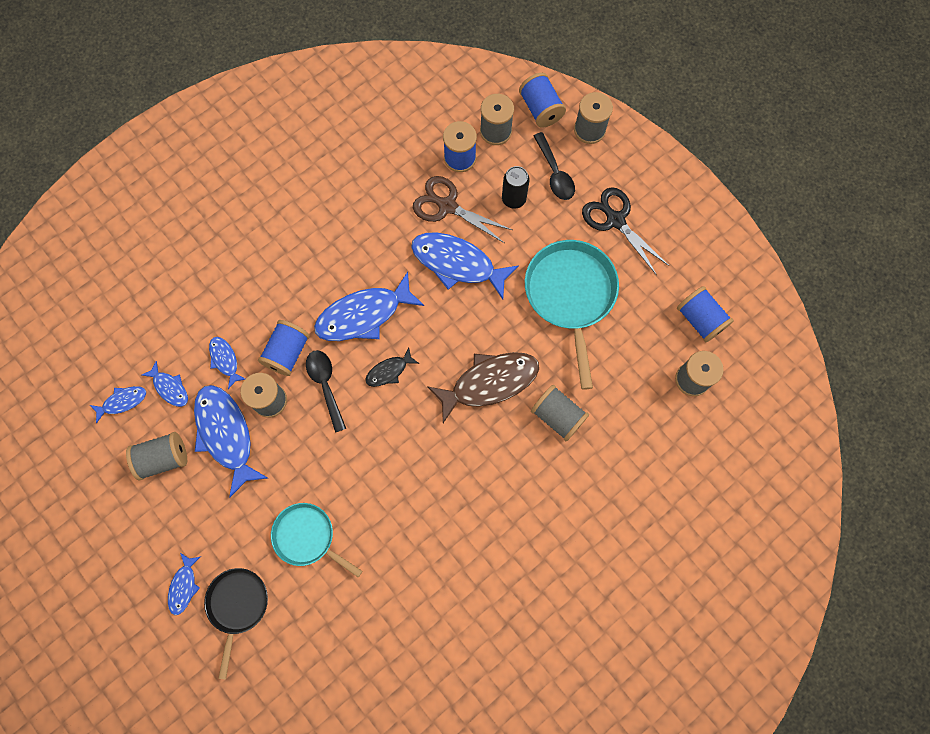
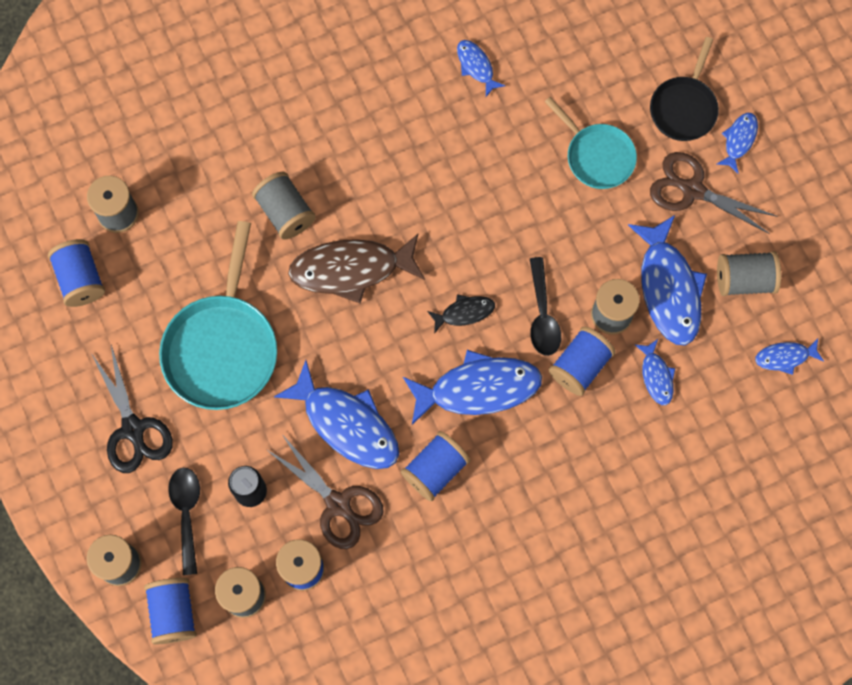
camera: 165 degrees left, 0 degrees up
(170, 388) = (727, 359): blue fish -> blue fish (476, 66)
(219, 527) = (692, 190): none -> brown scissors
(382, 247) = (435, 470): none -> blue spool

